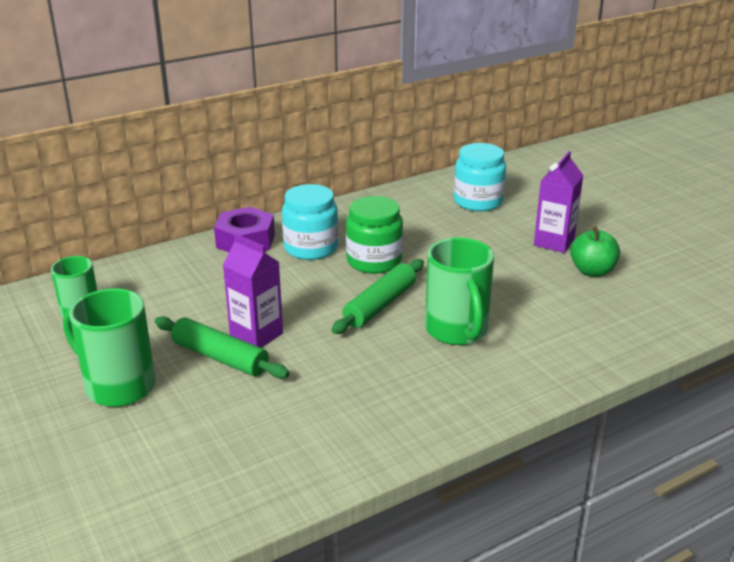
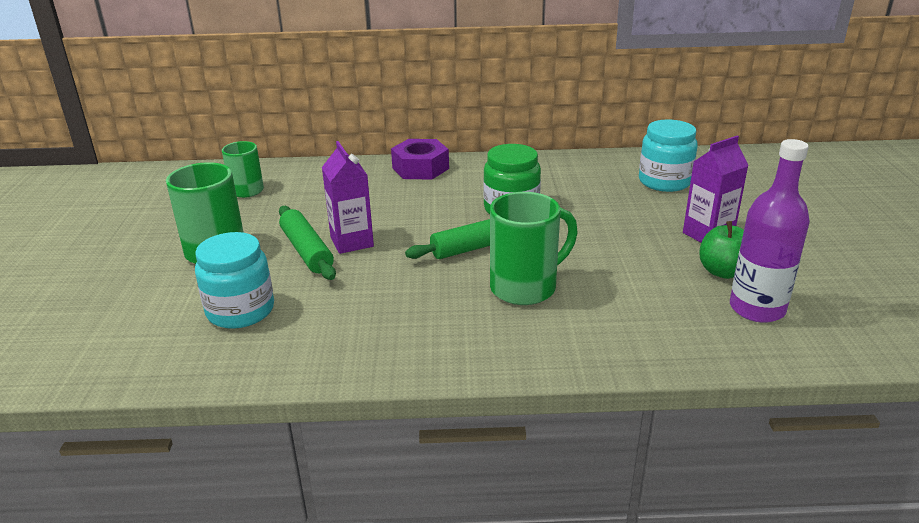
camera: 30 degrees right, 0 degrees up
(311, 248) = (467, 186): turquoise jar -> turquoise jar (240, 311)
(457, 331) = (525, 287): green mug -> green mug turned 135 degrees counterclockwise
(641, 295) = (757, 309): none -> purple bottle

